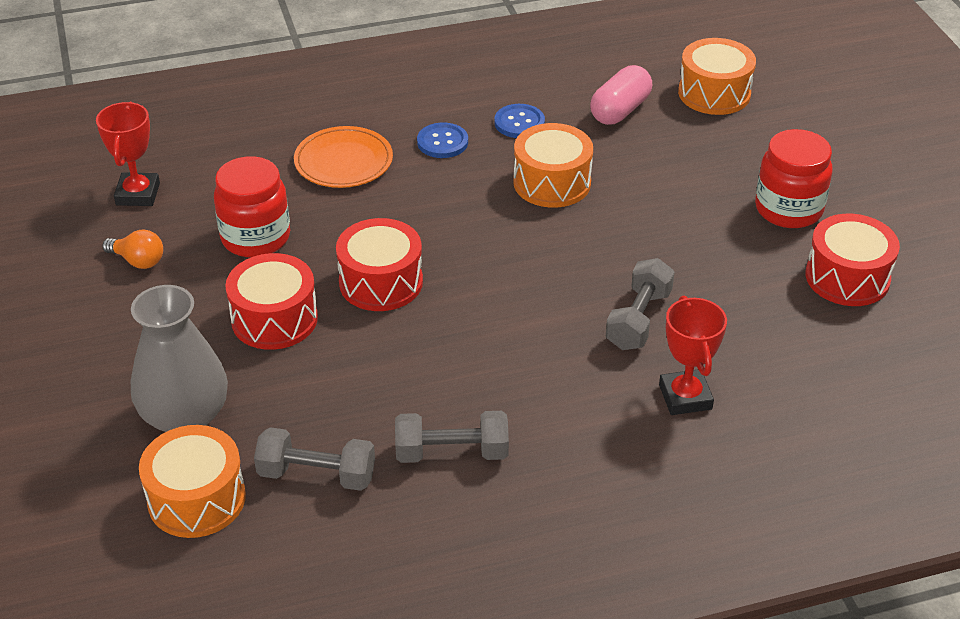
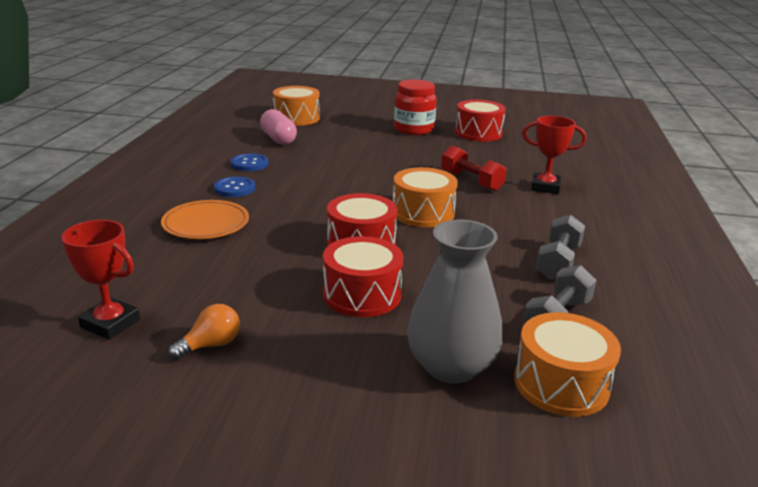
camera: 65 degrees left, 15 degrees down
(255, 237) = (251, 279): red jar -> none
(552, 182) = (321, 170): orange drum -> orange drum (423, 213)
(638, 319) = (471, 181): grey dumbbell -> red dumbbell

